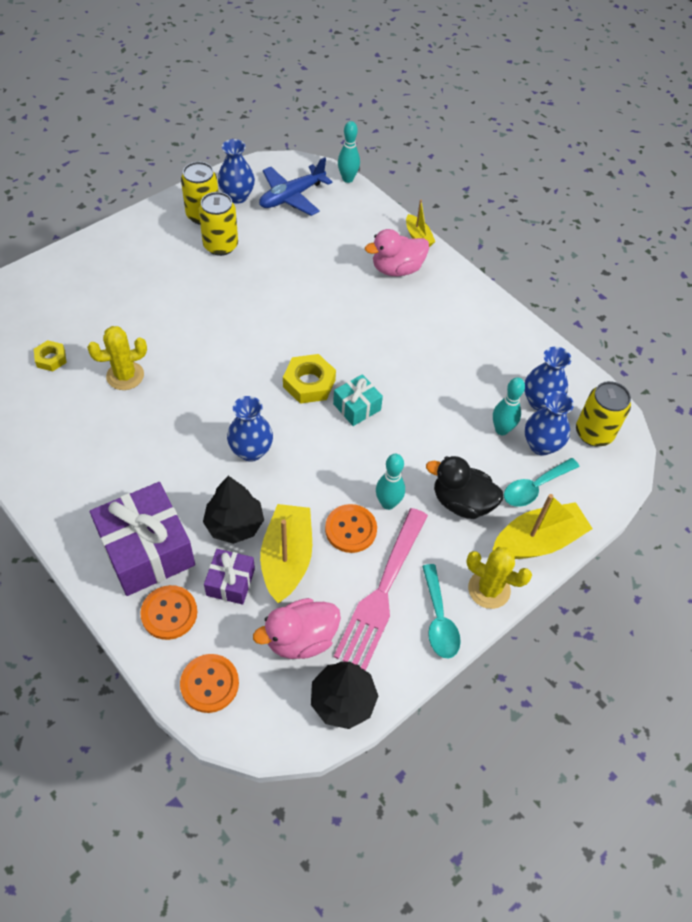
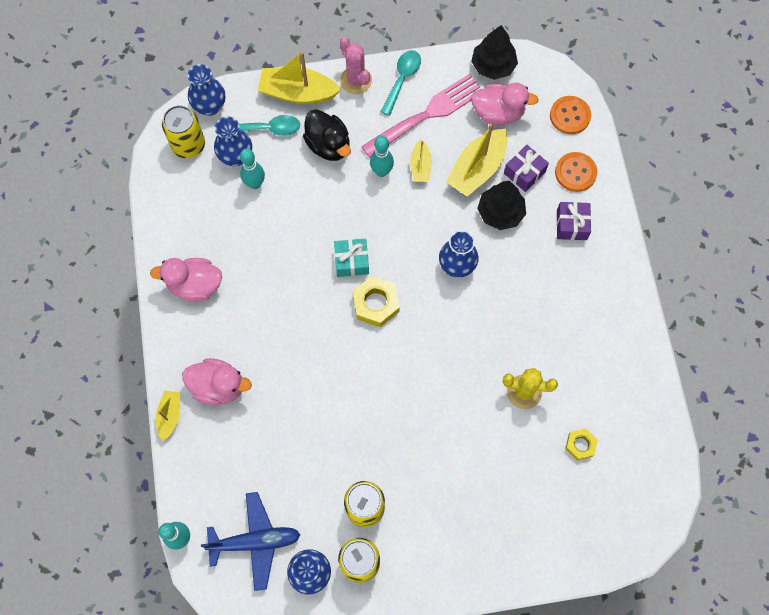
camera: 145 degrees left, 15 degrees up
(147, 550) = (571, 225): purple gift -> purple gift, size x0.52
(351, 529) = (420, 166): orange button -> yellow boat
(479, 325) = (195, 285): none -> pink duck
(489, 589) = (356, 80): yellow cactus -> pink cactus
(540, 401) = (205, 191): blue vase -> blue vase (210, 106)

